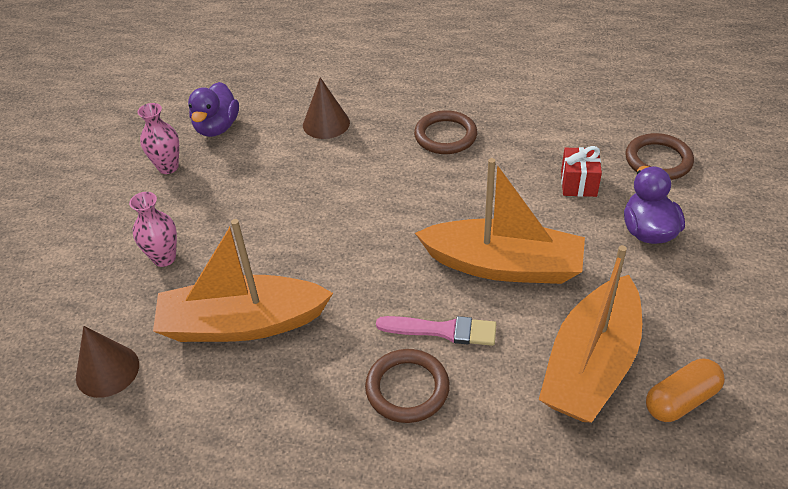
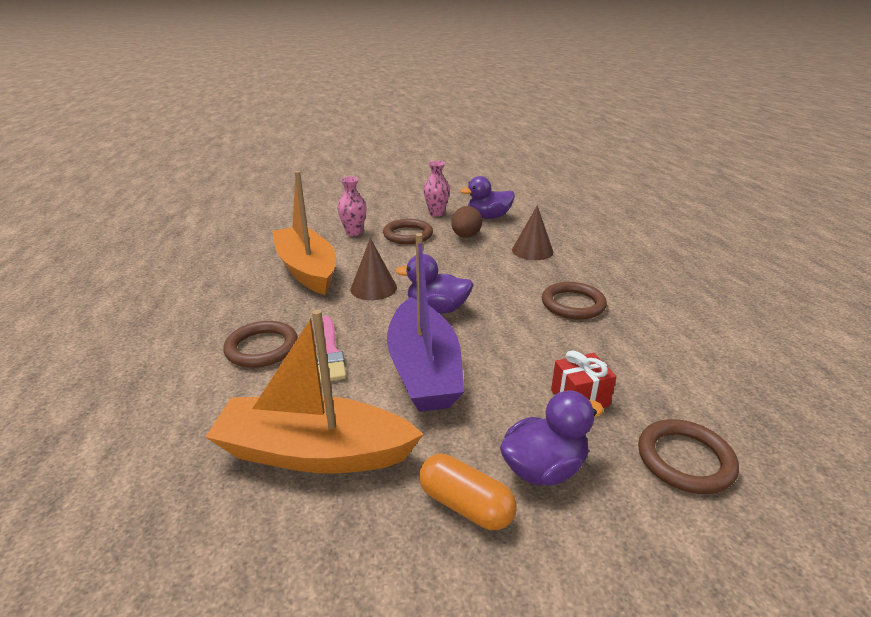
camera: 65 degrees right, 15 degrees down
(107, 370) = (256, 241): brown cone -> brown cone (373, 288)
(212, 208) = (408, 235): none -> brown ring
(254, 161) = (466, 236): none -> brown egg
(403, 229) = (437, 309): none -> purple duck
(503, 265) = (424, 370): orange boat -> purple boat
(681, 400) = (279, 539): orange capsule -> orange capsule (465, 505)

